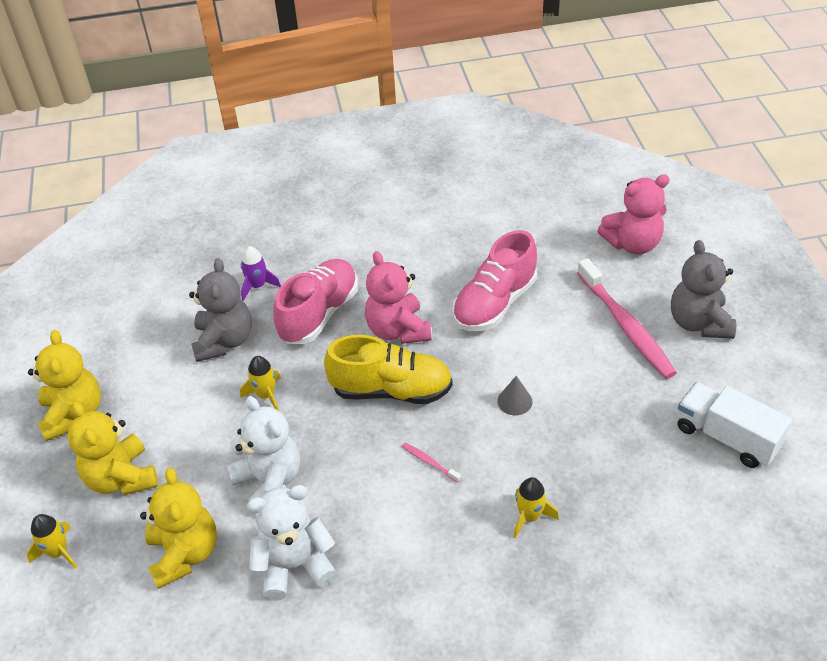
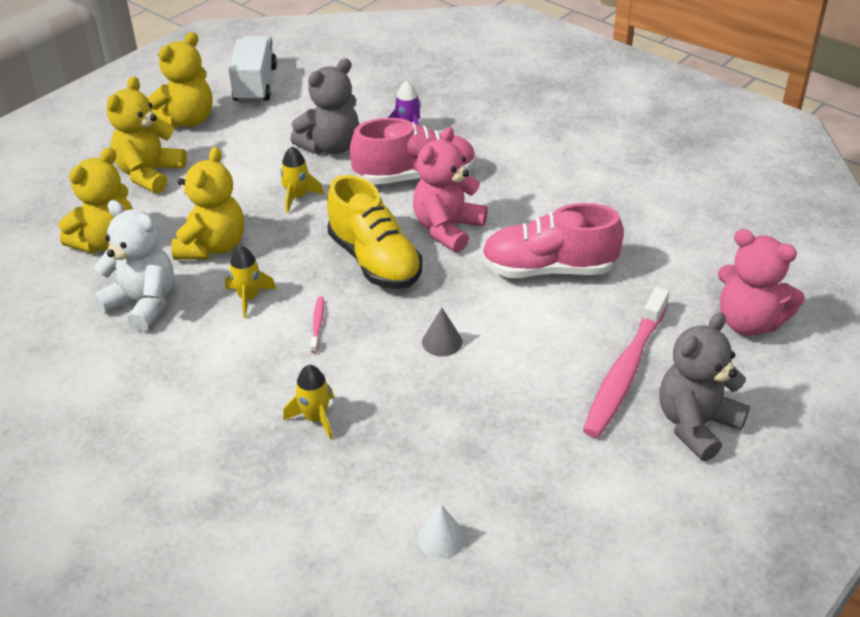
camera: 50 degrees right, 5 degrees down
(58, 552) = (60, 184): yellow rocket -> yellow rocket (249, 298)
(269, 481) = (213, 246): white teddy bear -> yellow teddy bear
(699, 507) = (441, 538): none -> white cone
(726, 437) = (556, 519): white truck -> white truck (255, 84)

